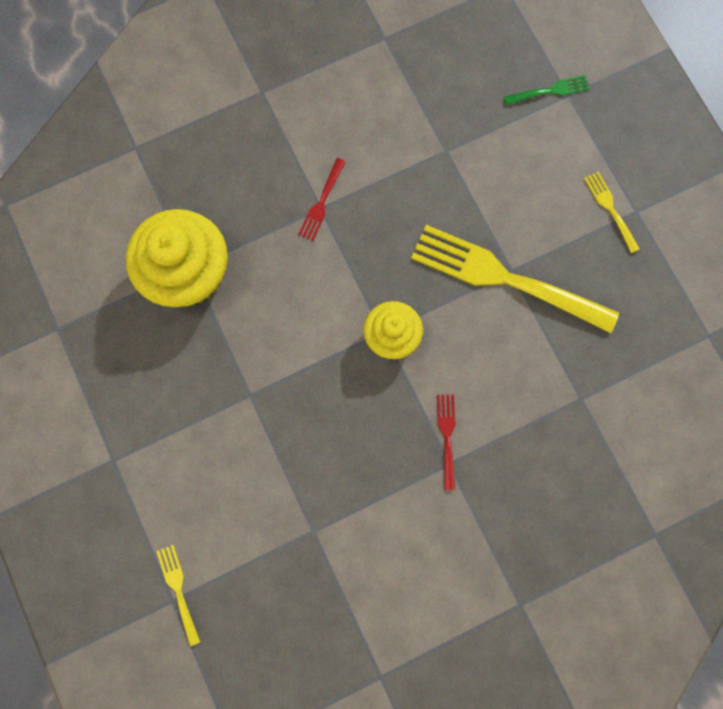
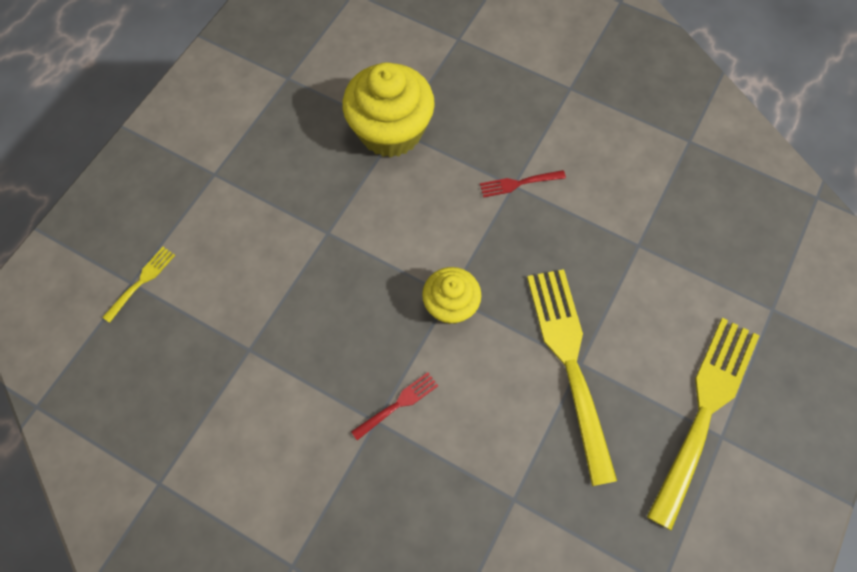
camera: 55 degrees right, 10 degrees down
(549, 91) = (761, 291): green fork -> none
(611, 209) = (704, 412): yellow fork -> yellow fork, size x2.30

